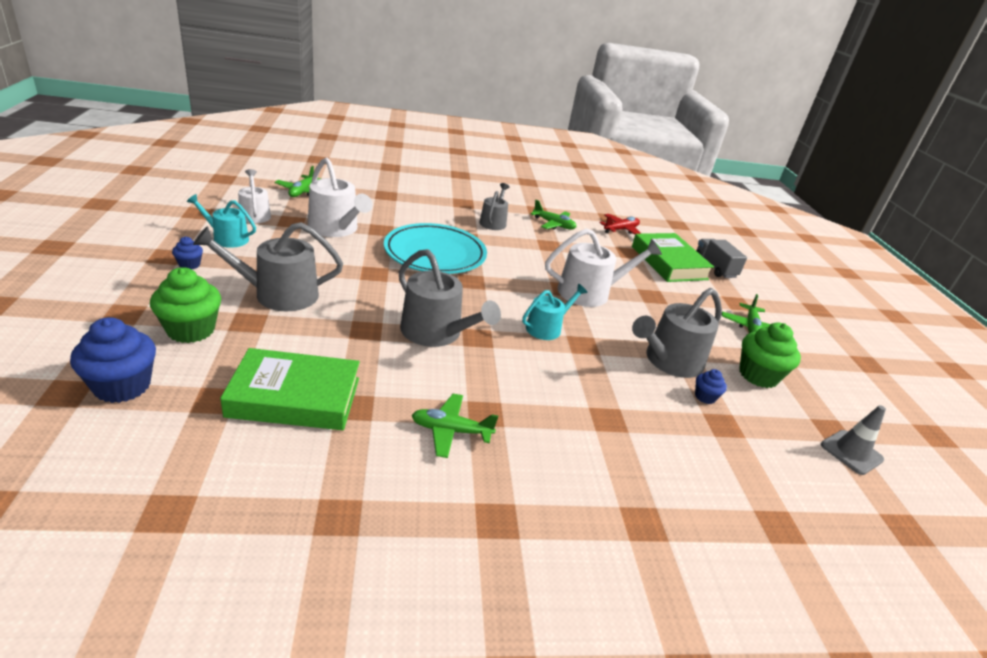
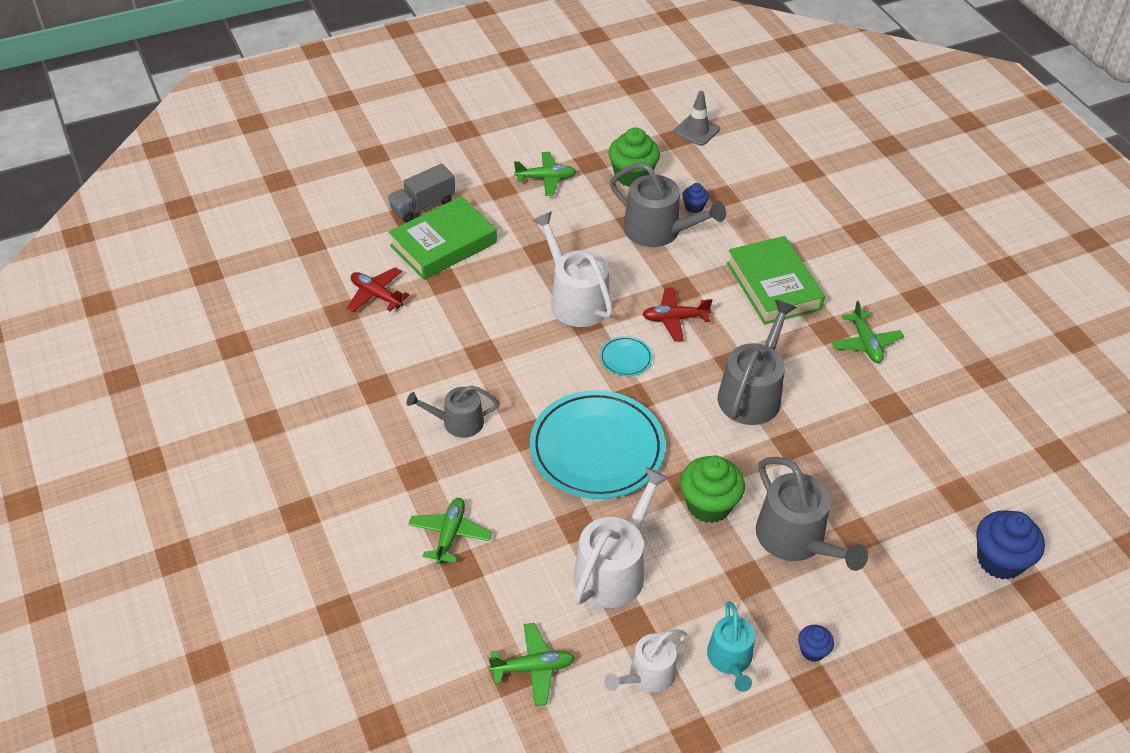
camera: 105 degrees left, 15 degrees up
(191, 330) = (904, 568): green cupcake -> green cupcake (708, 505)
(295, 397) = (914, 447): green book -> green book (773, 286)
(514, 291) = (625, 358): none -> turquoise plate
(547, 328) = (674, 319): turquoise watering can -> red plane
(554, 224) = (414, 362): green plane -> green plane (450, 534)

